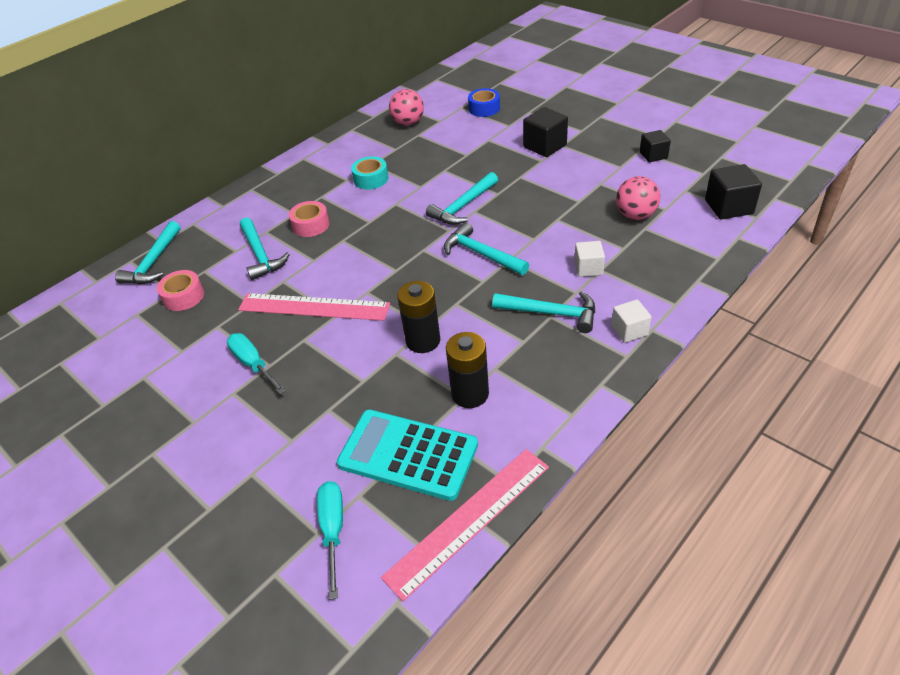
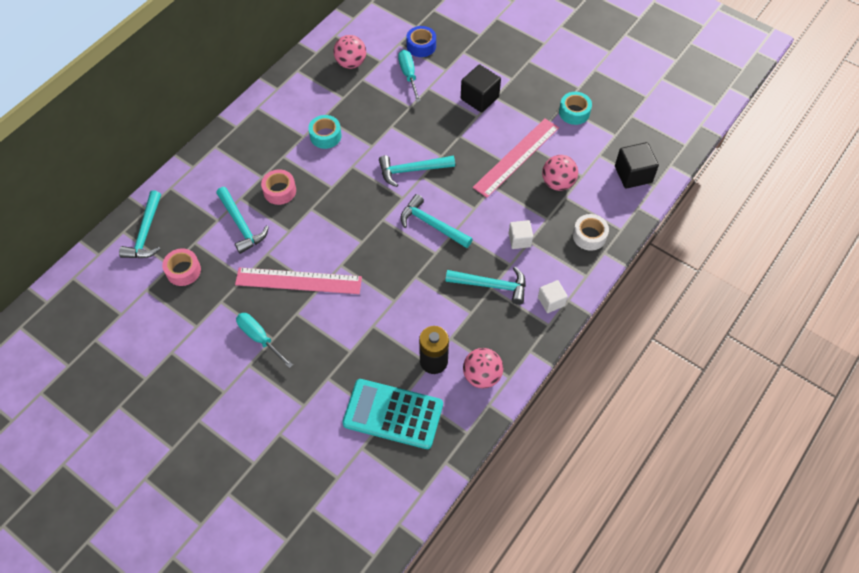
camera: 10 degrees left, 15 degrees up
(333, 529) = (347, 474): turquoise screwdriver -> turquoise screwdriver (408, 74)
(423, 341) = (393, 313): black battery -> none
(463, 206) = (412, 170): turquoise hammer -> turquoise hammer turned 45 degrees clockwise
(468, 520) = (441, 463): pink ruler -> pink ruler (516, 157)
(534, 412) = (482, 376): none -> pink ball
(653, 155) = (574, 112): black cube -> turquoise tape
(677, 264) = (589, 236): none -> white tape

